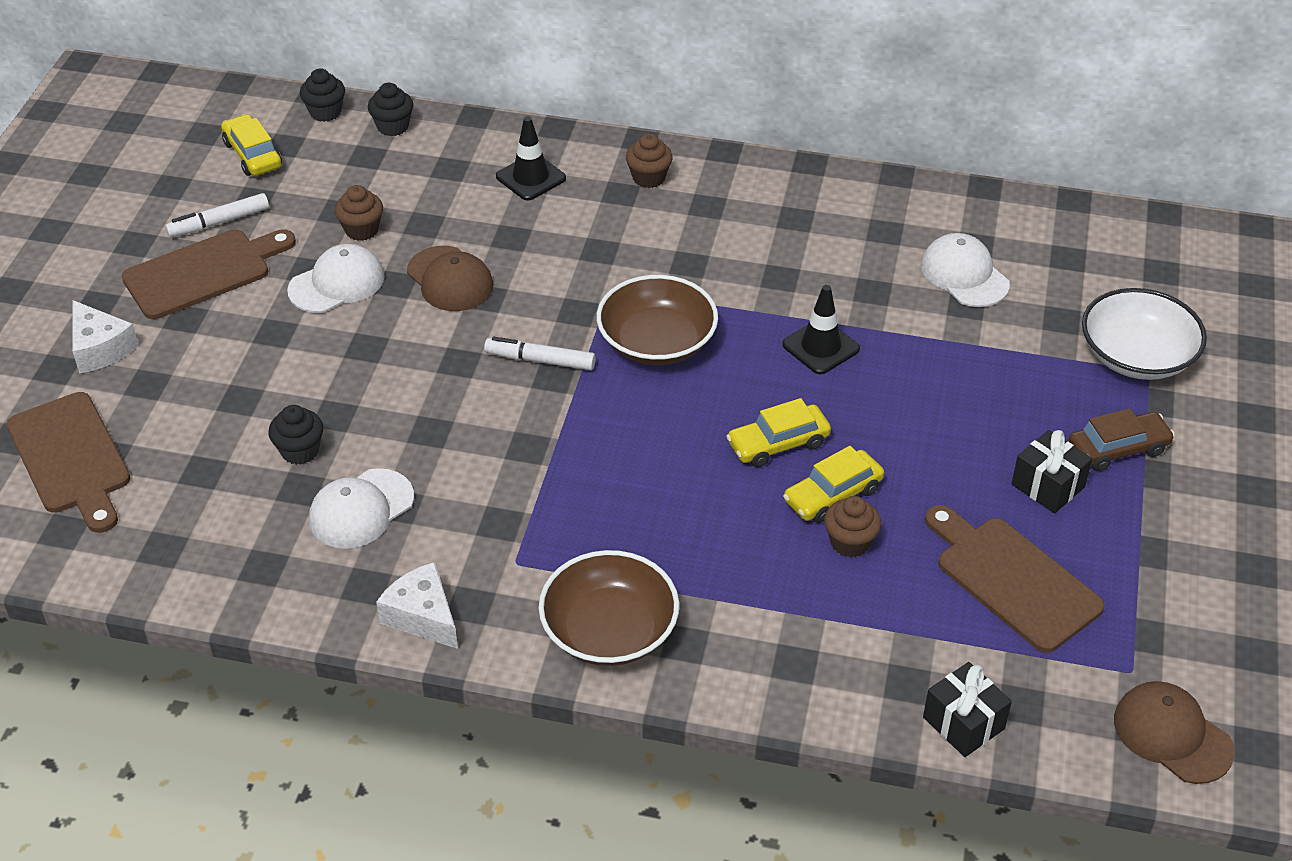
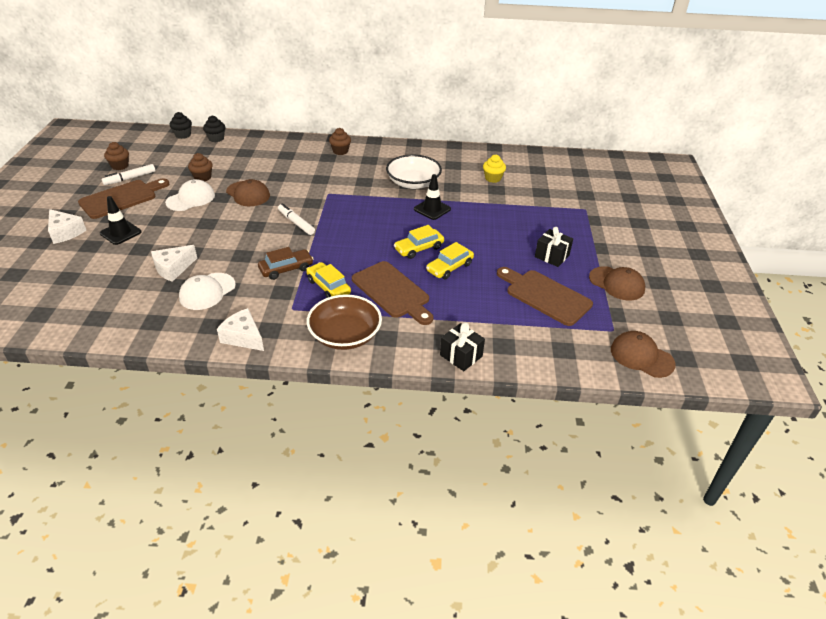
camera: 10 degrees left, 5 degrees down
(71, 458) = (46, 281): brown cutting board -> brown cutting board (392, 292)
(253, 155) = (147, 152): yellow car -> yellow car (328, 287)
(300, 451) = (173, 268): black cupcake -> white cheese
(530, 177) = (284, 154): black traffic cone -> black traffic cone (121, 233)
(540, 360) = (296, 223): white marker -> white marker turned 45 degrees clockwise
(657, 342) = (353, 212): brown bowl -> none
(850, 542) = (462, 286): brown cupcake -> brown cupcake (120, 166)
(963, 723) = (536, 361): black gift -> black gift (461, 356)
(964, 275) = (493, 178): white cap -> yellow cupcake
(1118, 449) = (580, 239): brown car -> brown car (286, 269)
(1137, 356) = (578, 203): white bowl -> white bowl (413, 183)
(1167, 564) = (617, 283): none -> brown cap

